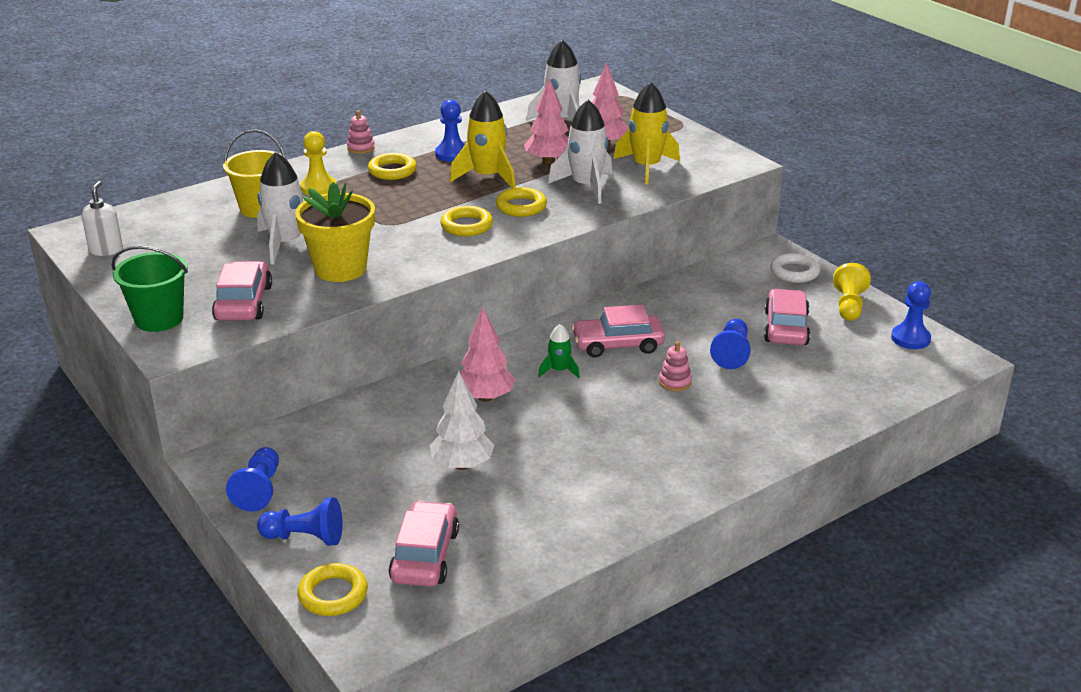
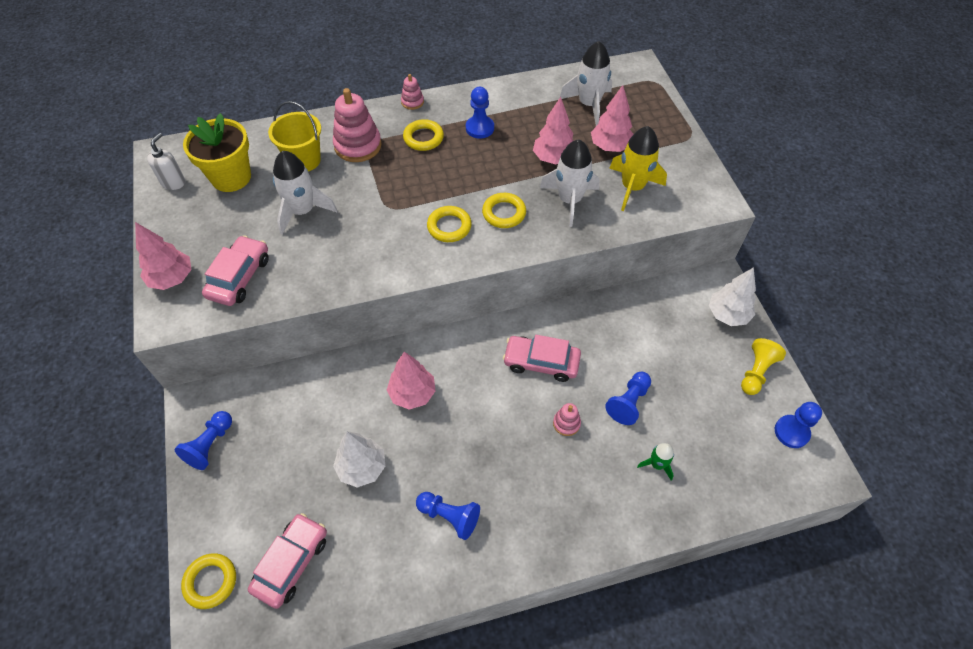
camera: 20 degrees right, 25 degrees up
(159, 319) = (172, 278): green bucket -> pink tree
(305, 537) = (218, 510): blue pawn -> blue pawn (449, 516)
(318, 188) = (358, 145): yellow pawn -> pink stacking toy
(340, 269) = (328, 255): yellow flower pot -> yellow flower pot (231, 177)
(487, 177) = (494, 166): yellow rocket -> none
(559, 370) = (482, 379): green rocket -> green rocket (657, 464)
(786, 328) = (688, 384): pink car -> none
(794, 272) = (727, 315): white ring -> white tree

